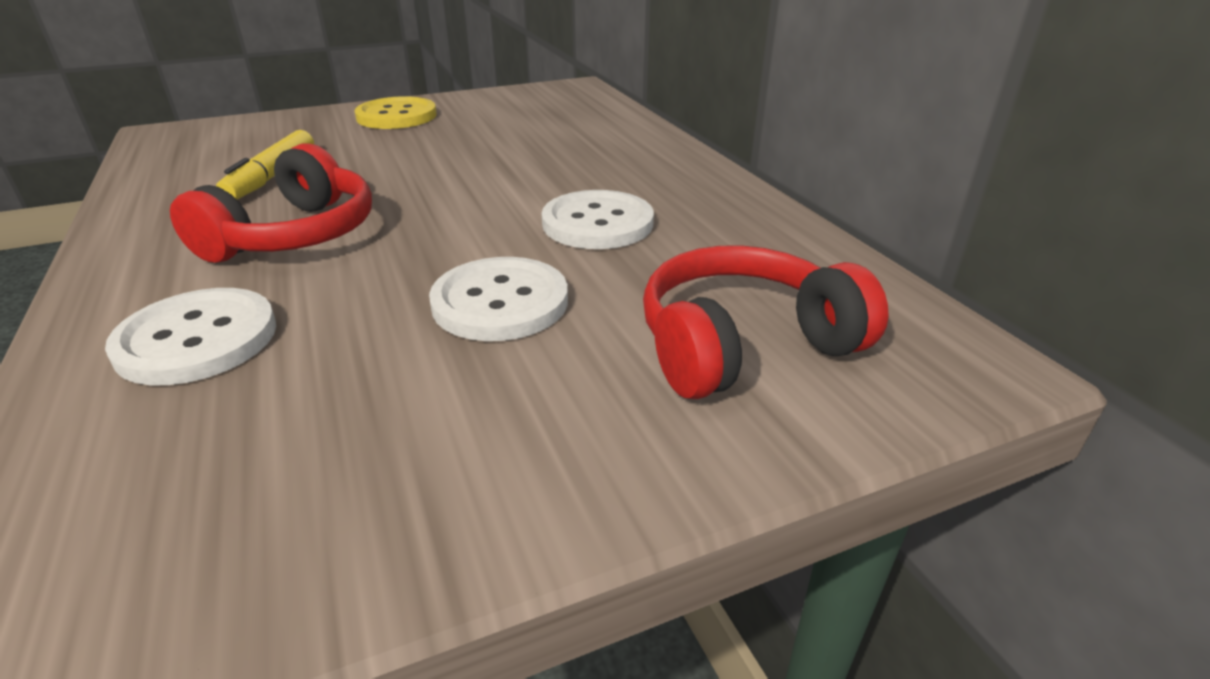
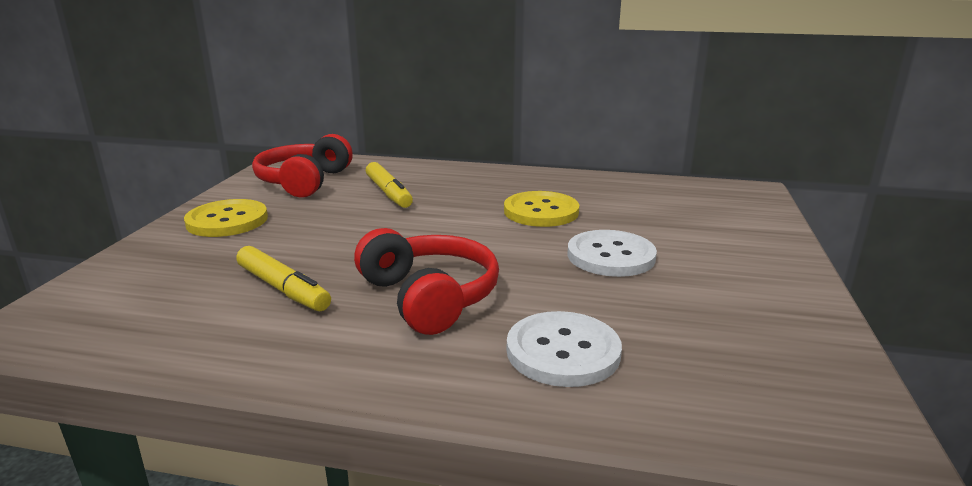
camera: 55 degrees left, 10 degrees down
(544, 143) = (388, 193): none -> yellow marker
(597, 223) = (541, 211): white button -> yellow button
(743, 345) = (705, 219): red headphones -> red headphones (304, 181)

